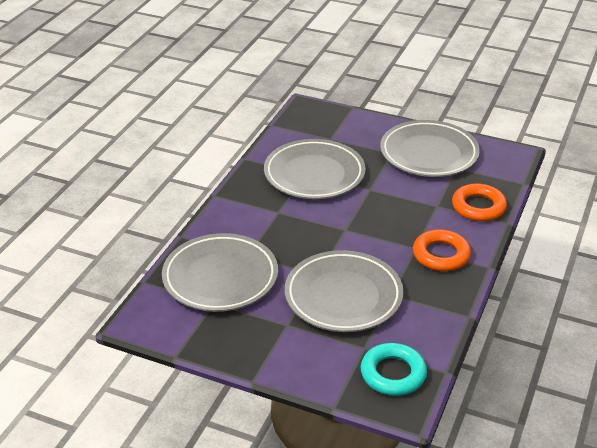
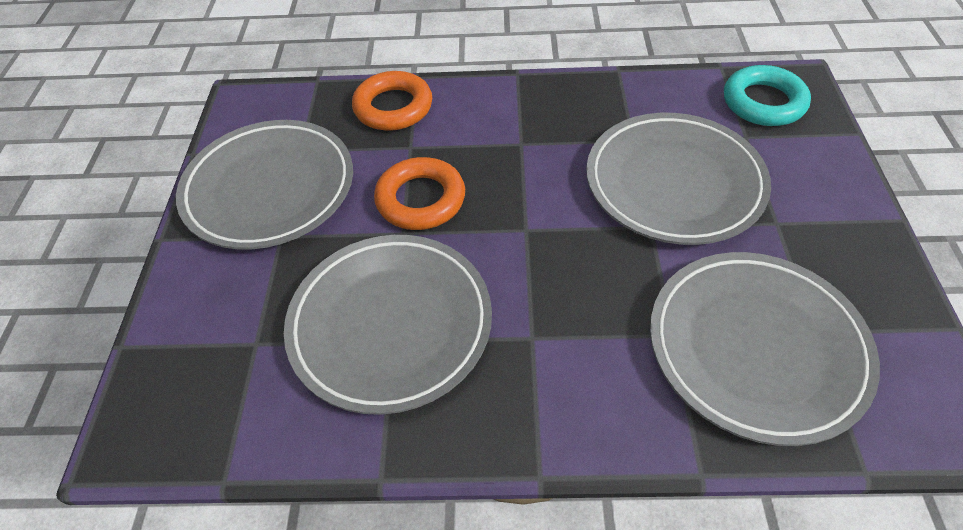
camera: 110 degrees left, 15 degrees up
(441, 255) = (521, 116): orange ring -> orange ring (421, 199)

